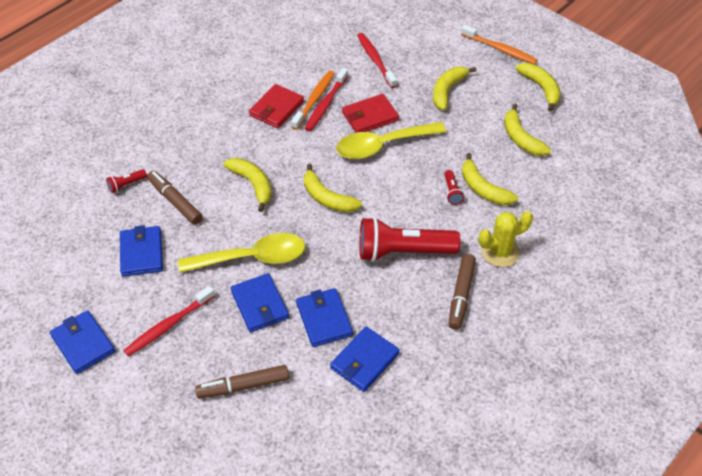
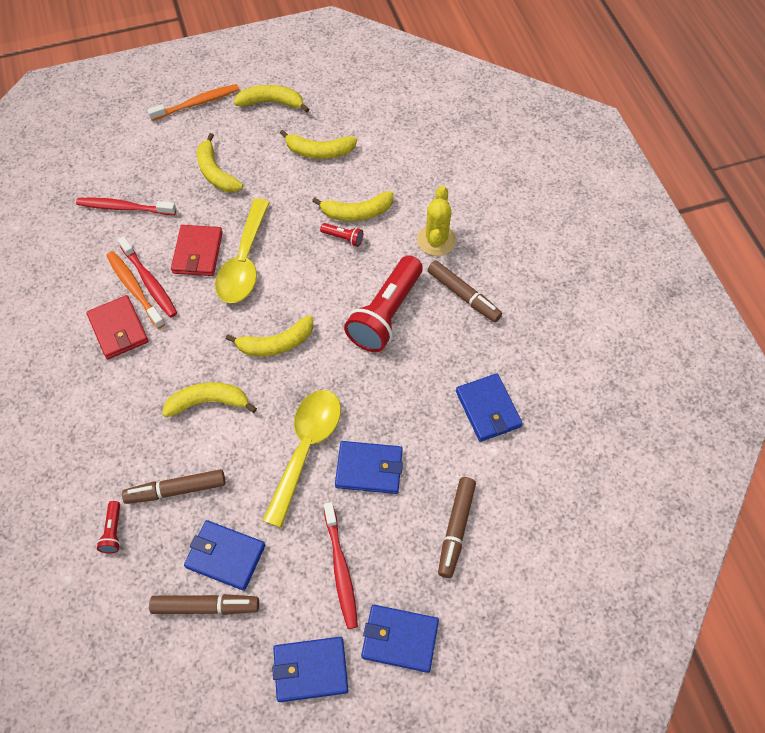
camera: 60 degrees left, 10 degrees up
(99, 261) = (206, 606): none -> brown marker
(324, 319) = (421, 420): blue wallet -> blue wallet (400, 639)

